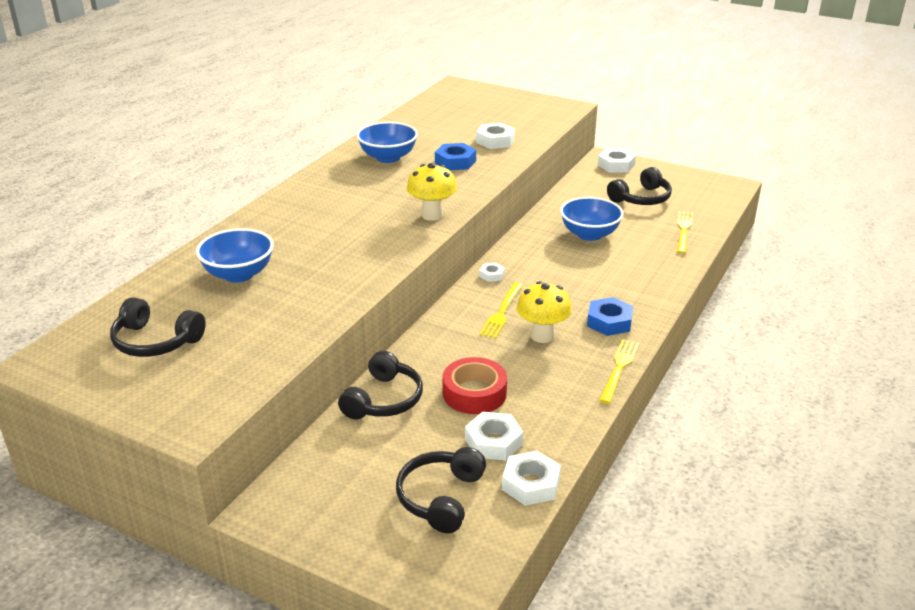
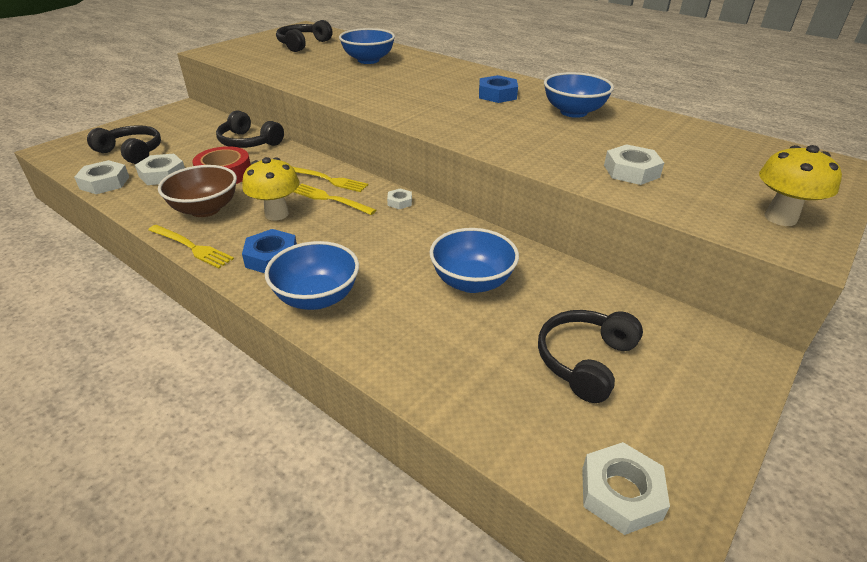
camera: 100 degrees right, 5 degrees up
(432, 215) = (432, 121): yellow mushroom -> yellow mushroom (780, 218)
(455, 162) = (562, 142): blue nut -> blue nut (497, 95)
(554, 382) = (205, 209): none -> brown bowl
(616, 165) = (721, 361): white nut -> white nut (621, 493)
(641, 198) = (585, 361): black headphones -> black headphones turned 60 degrees clockwise
(644, 290) = (317, 297): none -> blue bowl
(683, 231) = (464, 382): yellow fork -> yellow fork (327, 179)

